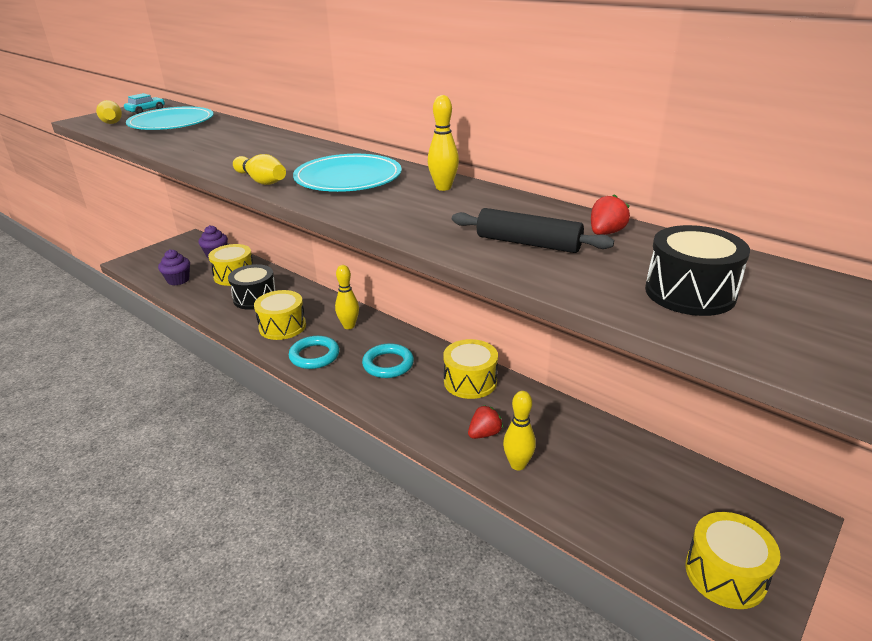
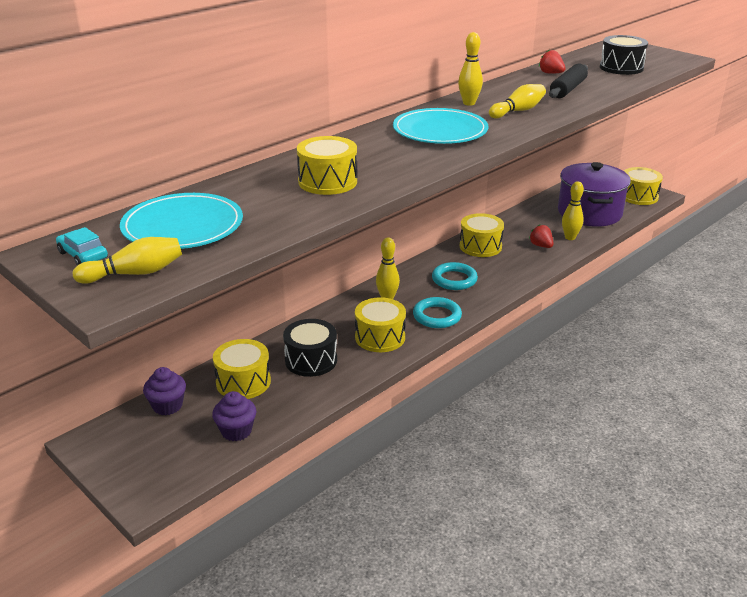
camera: 85 degrees left, 0 degrees up
(229, 148) = (328, 182): none -> yellow drum
(261, 181) = (440, 161): yellow bowling pin -> yellow bowling pin (518, 111)
(614, 493) = (589, 213): none -> purple pot

